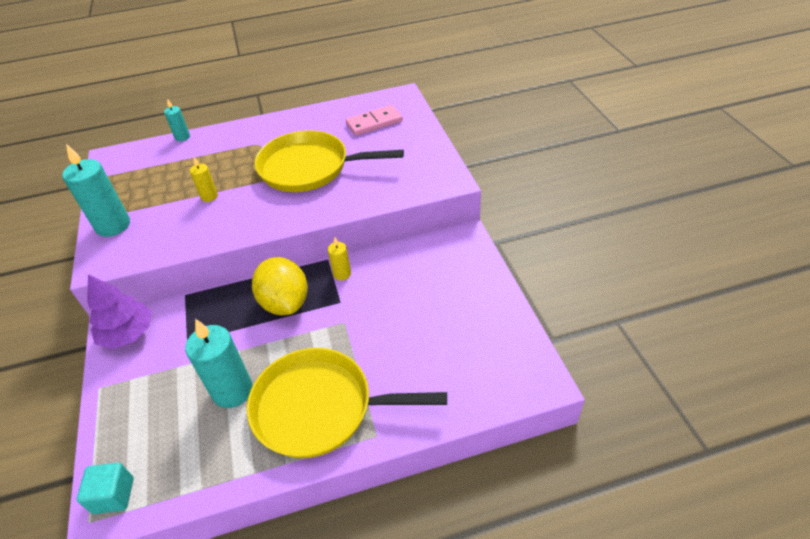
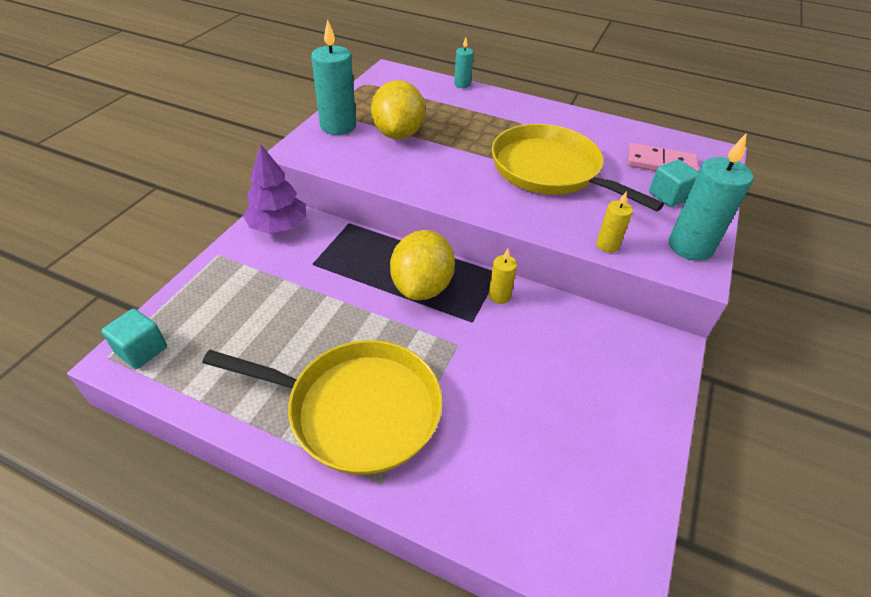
camera: 35 degrees right, 0 degrees up
(171, 203) = (398, 134): none -> yellow lemon
(209, 196) = (435, 146): yellow candle -> yellow candle (607, 245)
(232, 391) = (304, 334): turquoise candle -> turquoise candle (690, 246)
(319, 408) = (357, 409): yellow pan -> yellow pan turned 150 degrees clockwise
(397, 142) = (669, 196): none -> turquoise cube

